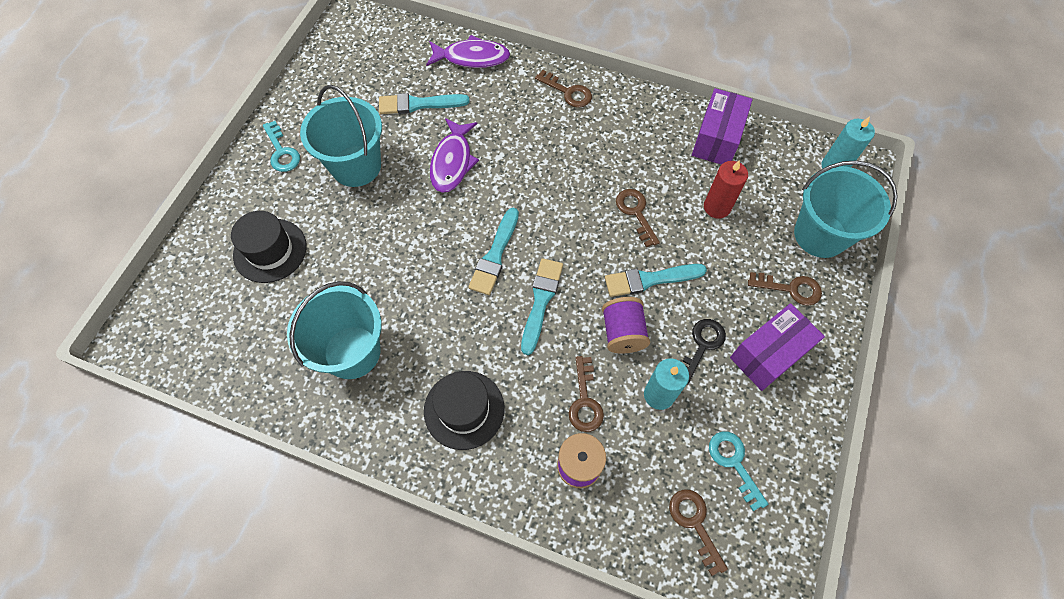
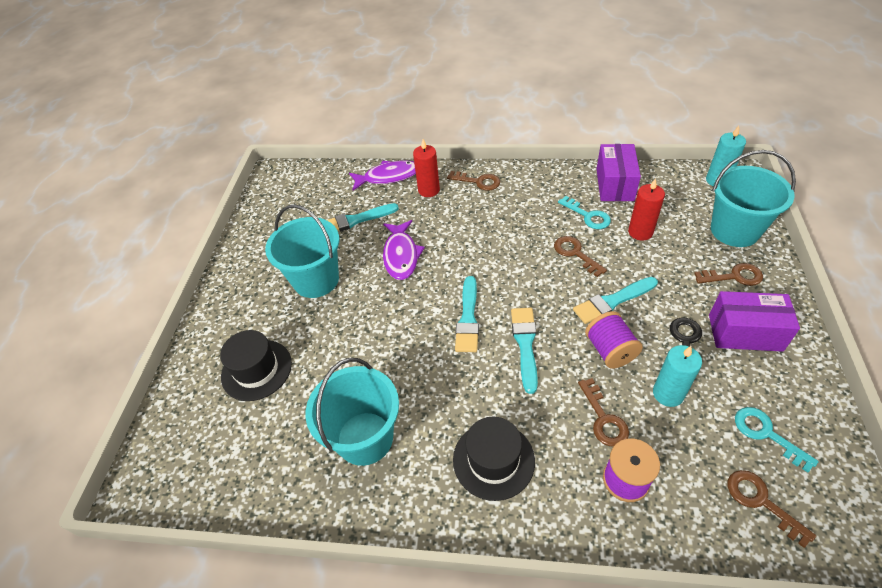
camera: 10 degrees left, 15 degrees down
(282, 152) = (244, 286): turquoise key -> turquoise key (588, 216)
(510, 88) = (429, 190): none -> red candle
(768, 354) = (745, 332): purple box -> purple box turned 60 degrees clockwise

